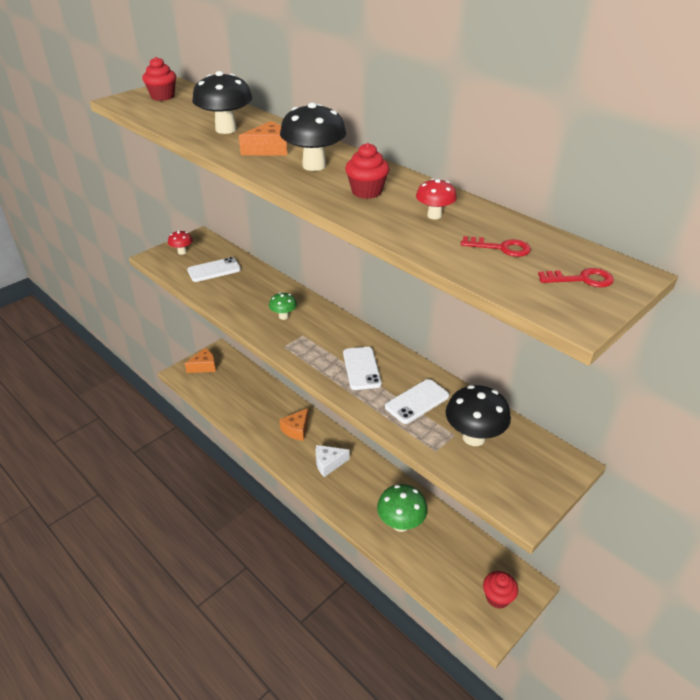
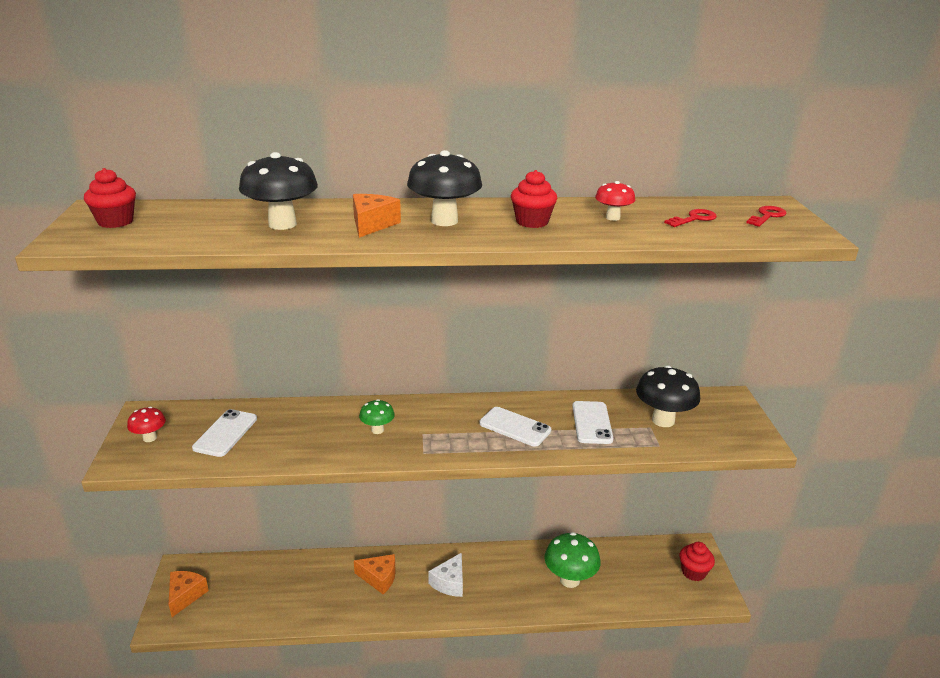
camera: 50 degrees left, 10 degrees down
(296, 429) = (379, 578): orange cheese -> orange cheese turned 60 degrees counterclockwise

